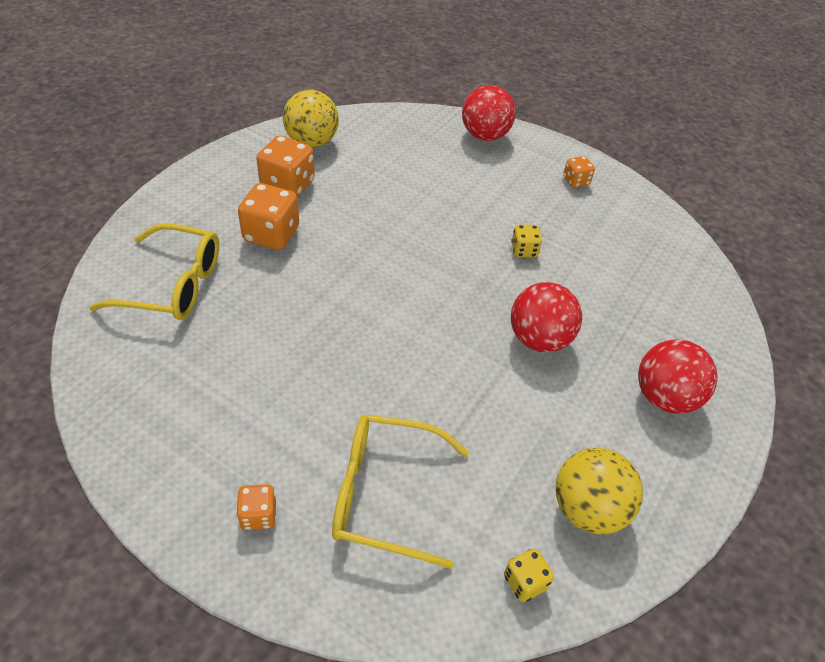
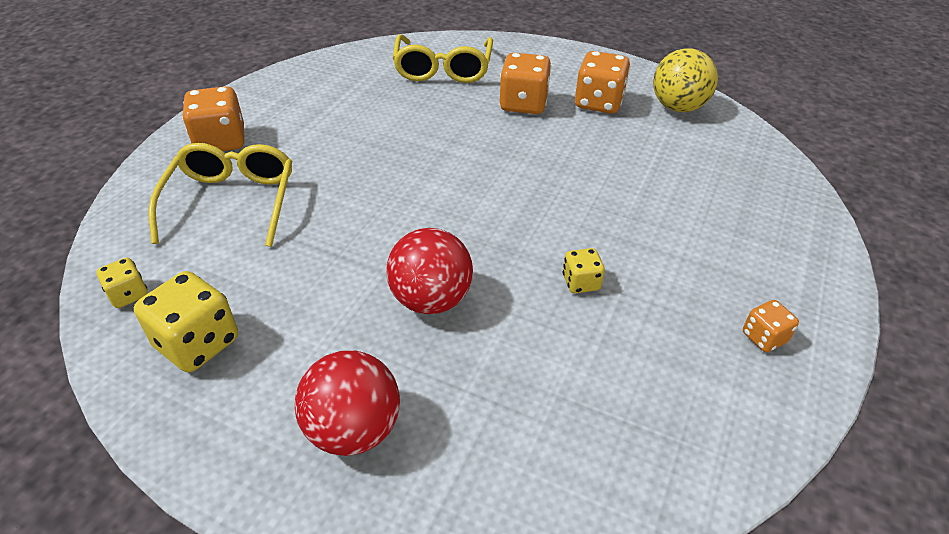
camera: 85 degrees right, 5 degrees down
(258, 515) = (221, 141): orange dice -> orange dice, size x1.82
(484, 136) = (799, 236): red ball -> none
(587, 509) = (197, 343): yellow ball -> yellow dice

